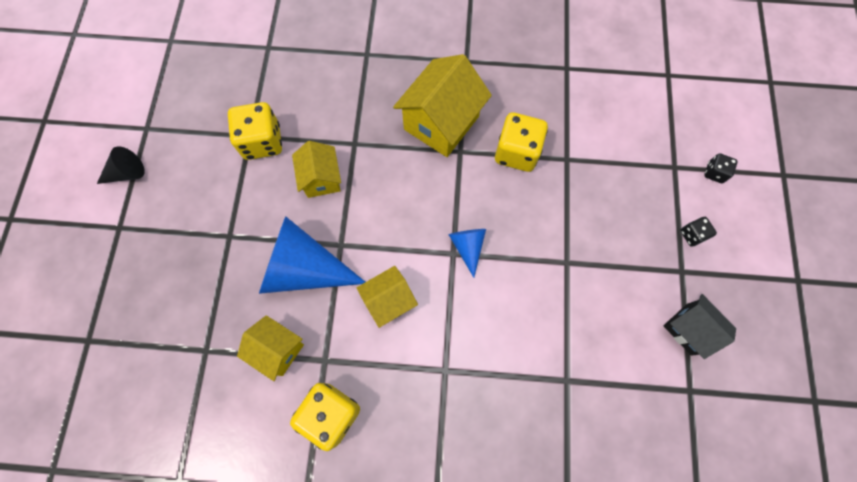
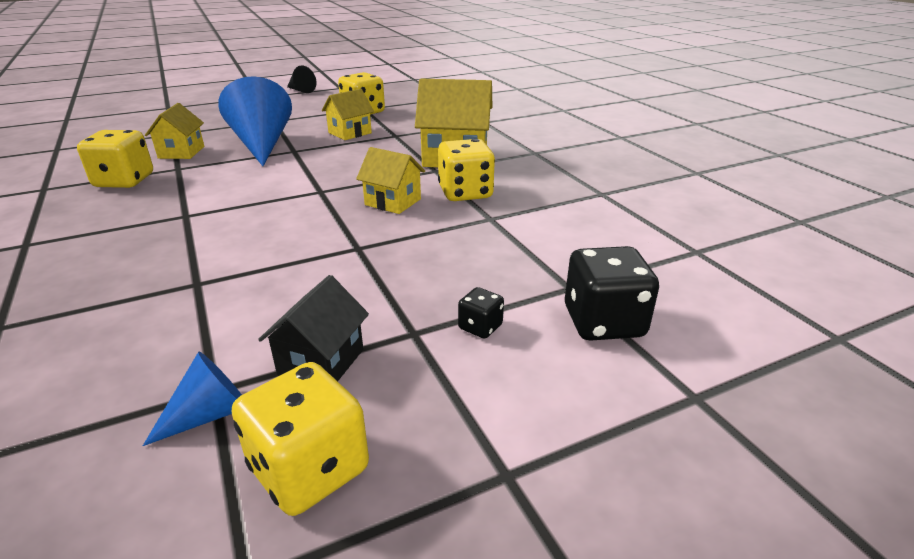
camera: 60 degrees right, 40 degrees down
(389, 300) = (250, 177): yellow house -> yellow house (393, 202)
(468, 247) = (332, 195): blue cone -> blue cone (210, 414)
(714, 173) = (603, 322): black dice -> black dice, size x2.00
(766, 360) = (309, 469): none -> yellow dice

